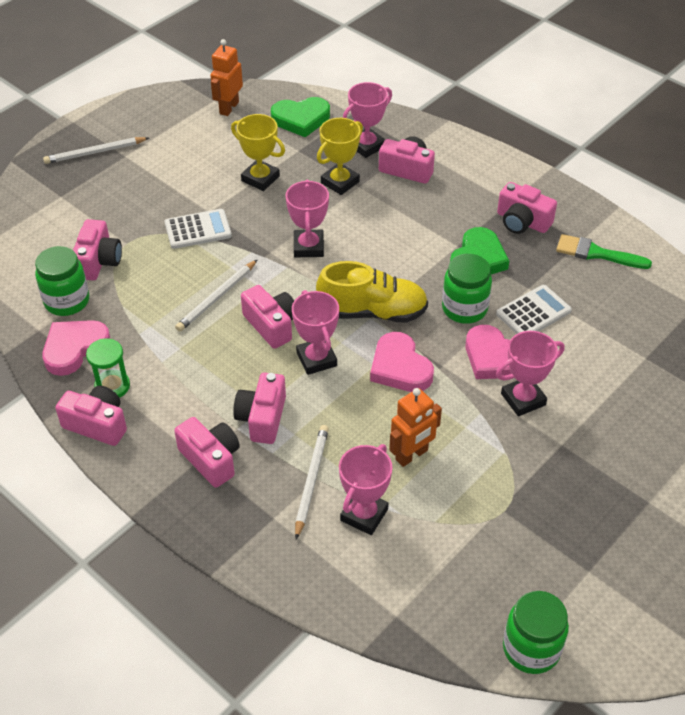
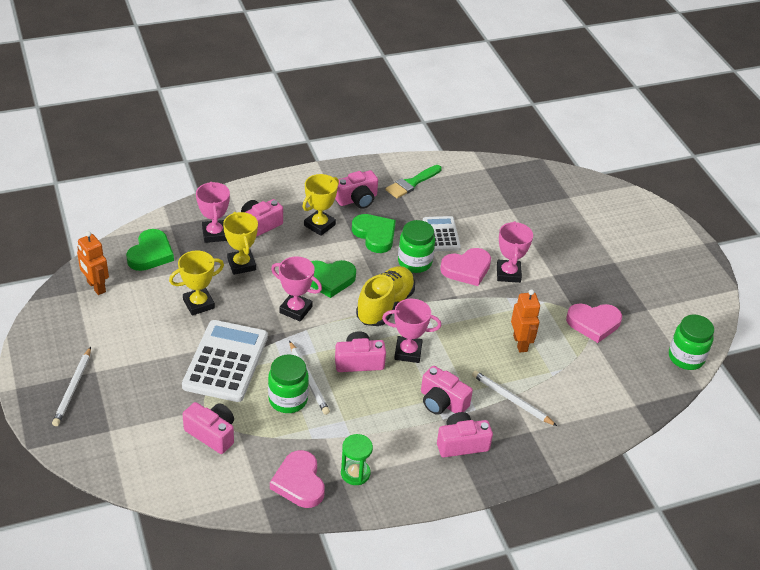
camera: 65 degrees left, 5 degrees down
(67, 301) = (242, 469): green jar -> green jar (288, 400)
(97, 424) = (387, 496): pink camera -> none
(198, 229) = (225, 361): white calculator -> white calculator, size x1.73
(364, 515) = (553, 386): pink trophy -> none
(375, 252) = (329, 279): none -> green heart
(400, 367) = (444, 315): pink heart -> pink heart (593, 323)
(451, 211) = (319, 225): none -> yellow trophy

